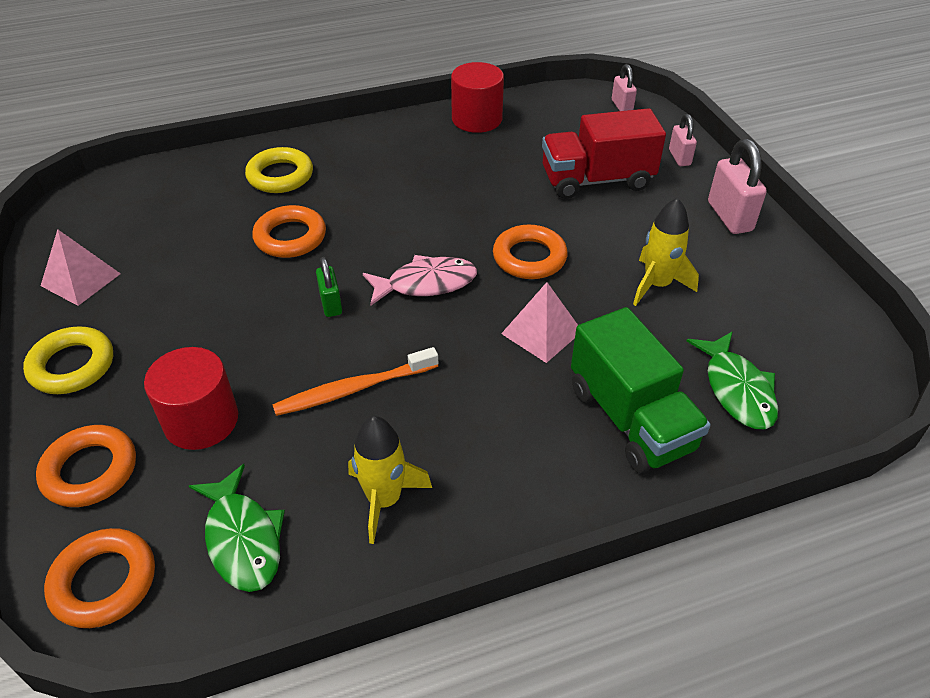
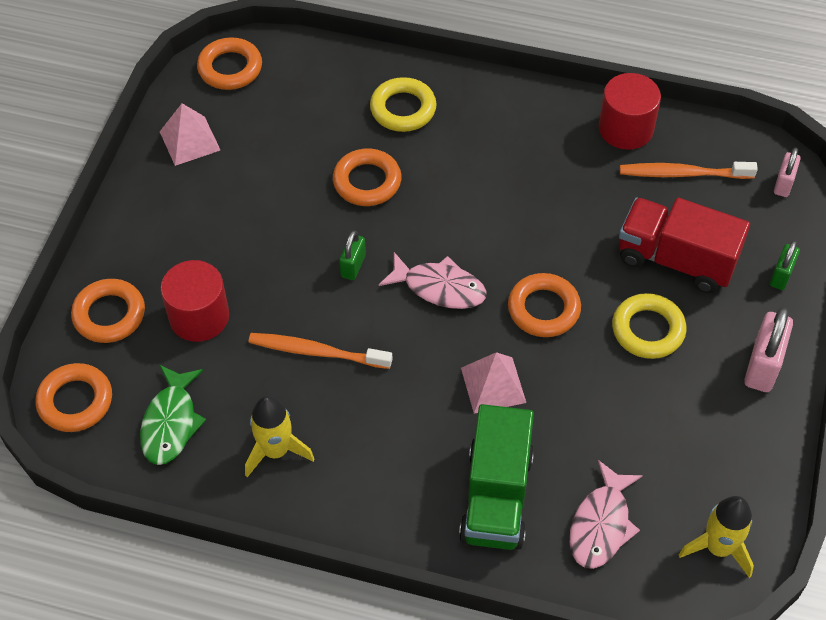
camera: 35 degrees right, 10 degrees up
(72, 365) = (143, 220): yellow ring -> yellow ring (648, 330)
(85, 210) = (230, 68): none -> orange ring
(546, 128) = (683, 174): none -> orange toothbrush
(657, 285) = (628, 396): yellow rocket -> yellow rocket (718, 548)
(679, 158) = (781, 276): pink padlock -> green padlock
(736, 389) = (601, 524): green fish -> pink fish

